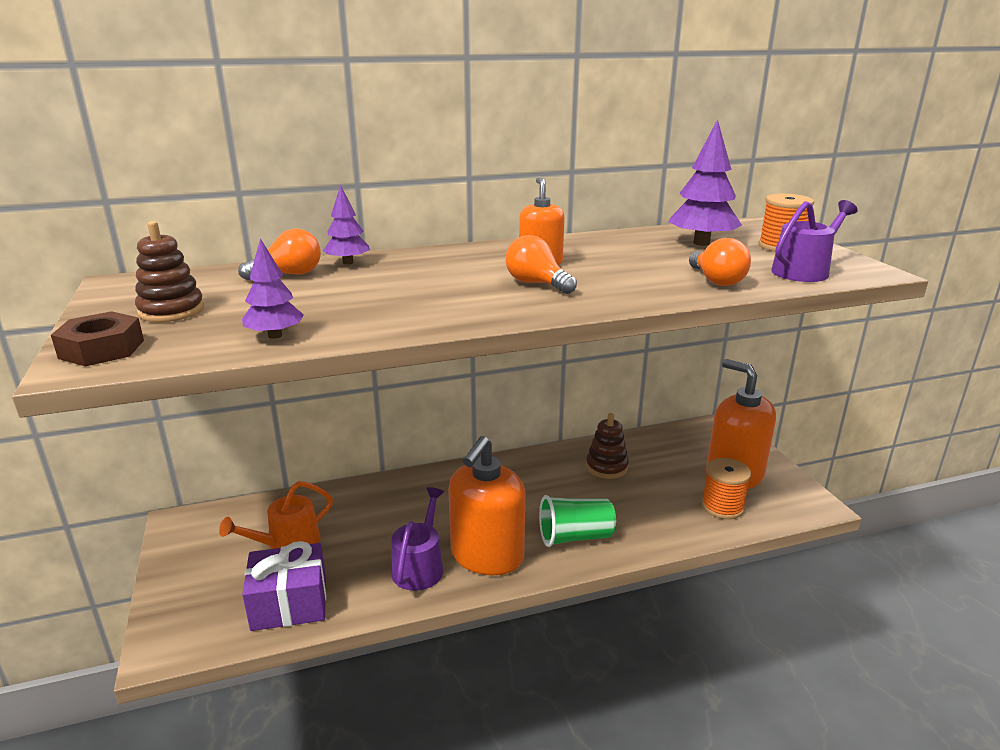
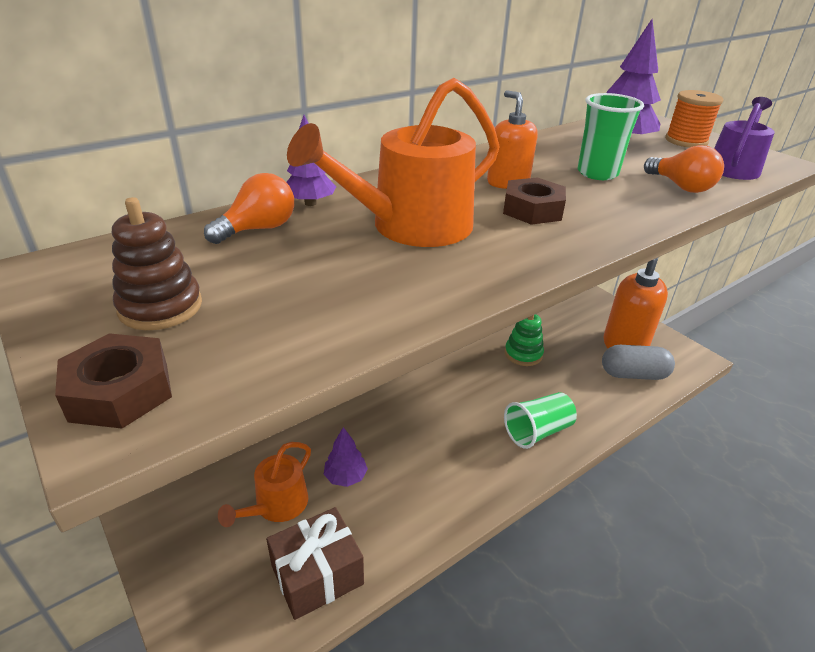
camera: 20 degrees left, 10 degrees up
(275, 335) = (331, 327): purple tree -> purple tree (345, 477)
(289, 603) = (317, 575): purple gift -> brown gift
(412, 284) = (411, 226): none -> orange watering can
(419, 566) = (421, 497): purple watering can -> none
(487, 556) = (475, 470): orange soap dispenser -> none
(536, 284) = (532, 210): orange light bulb -> brown nut
(606, 467) = (523, 354): brown stacking toy -> green stacking toy
(640, 264) = (597, 173): none -> green cup
(722, 506) = (633, 374): orange spool -> grey capsule

